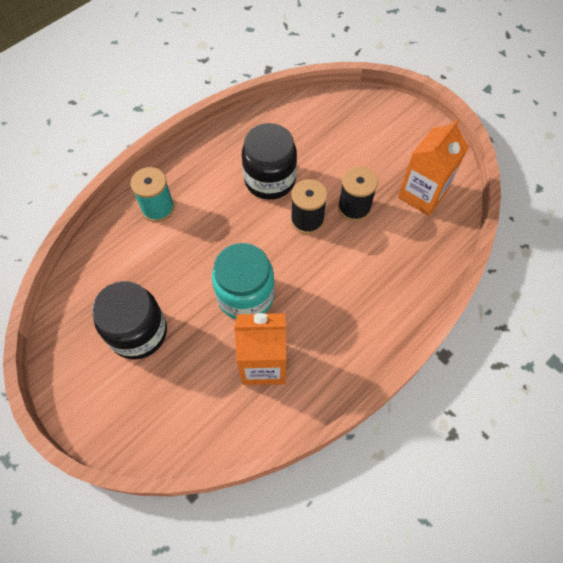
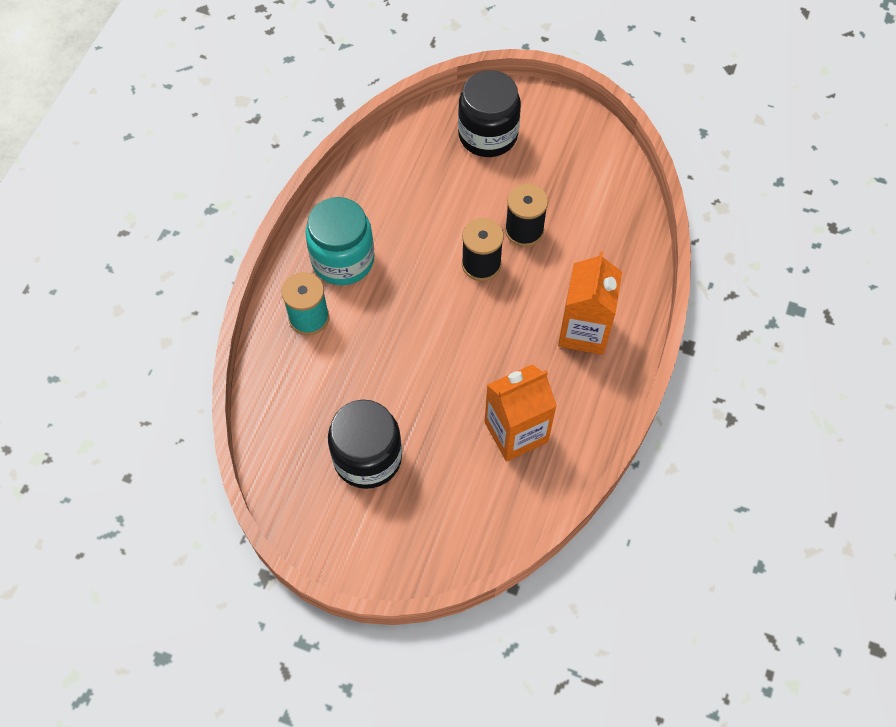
camera: 25 degrees left, 0 degrees up
(245, 296) = (459, 372): turquoise jar -> turquoise jar (343, 260)
(270, 180) = (416, 235): black jar -> black jar (488, 135)
(422, 195) = (588, 187): orange carton -> orange carton (584, 331)

